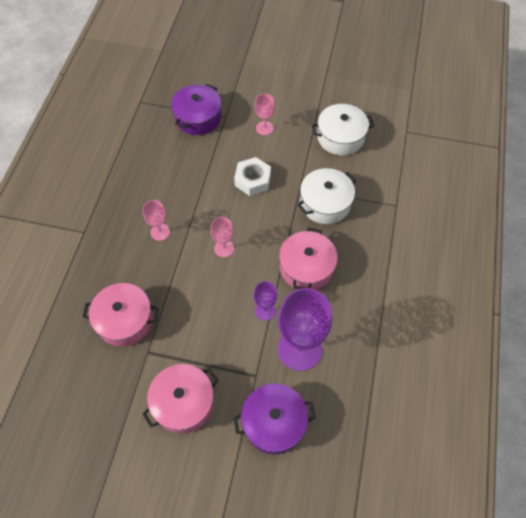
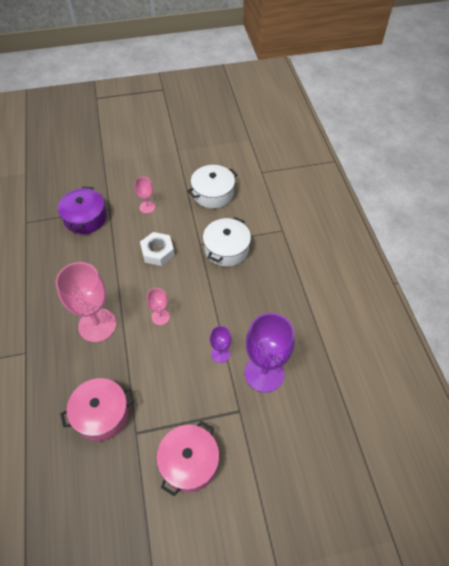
camera: 25 degrees left, 5 degrees down
(160, 232) = (97, 325): pink goblet -> pink goblet, size x2.03
(274, 422) = (273, 443): purple pot -> none
(306, 267) = (237, 305): pink pot -> none

